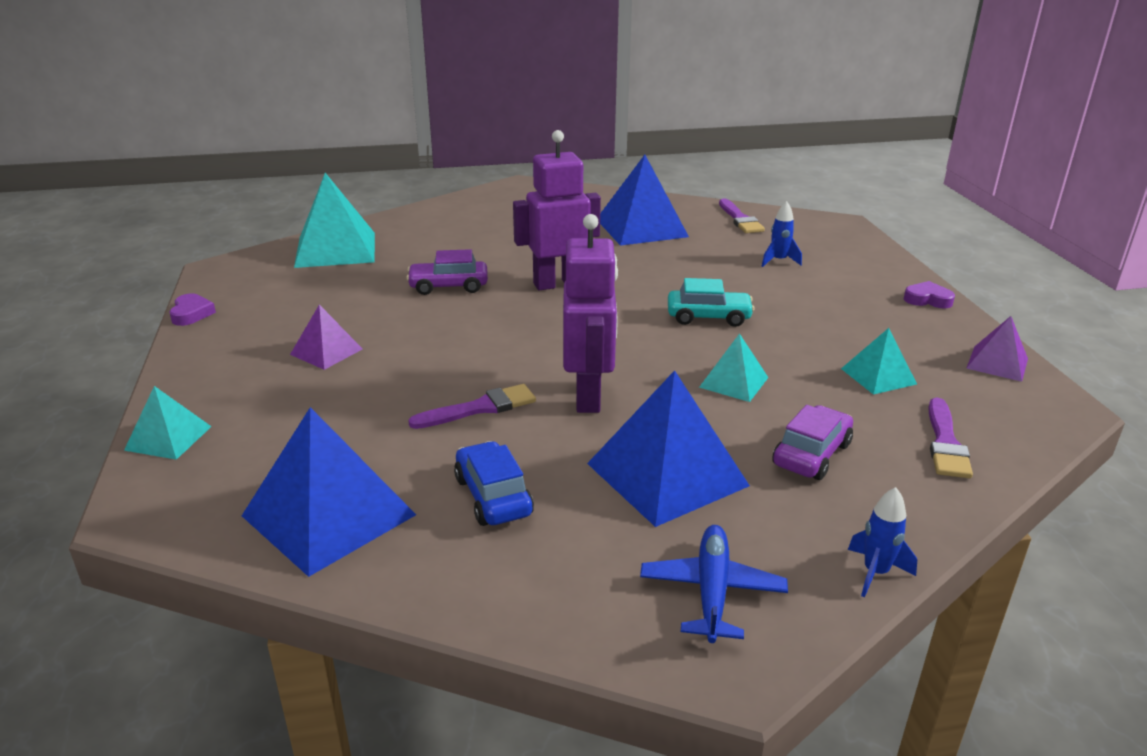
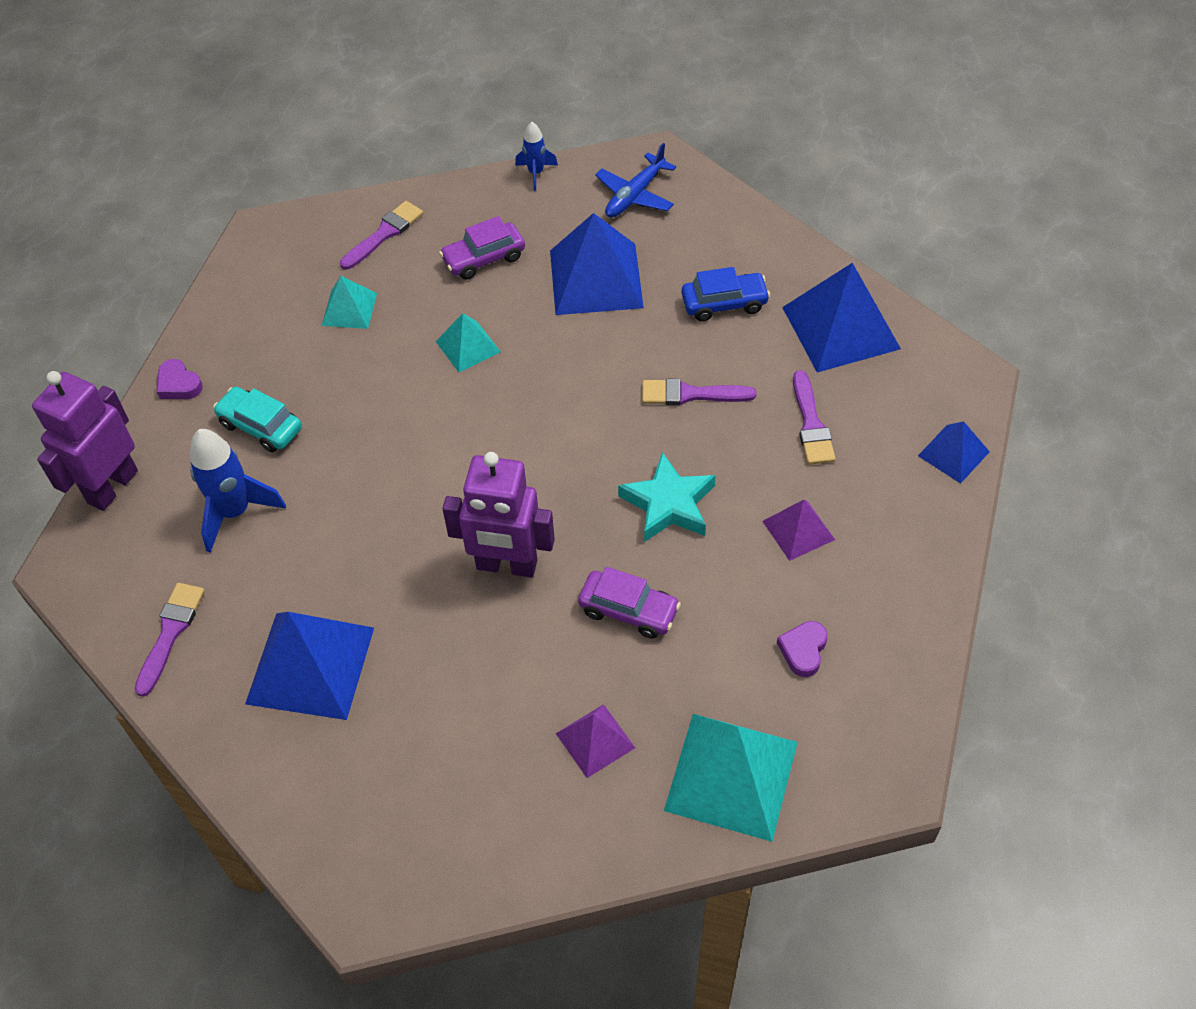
camera: 150 degrees left, 25 degrees up
(168, 438) = (953, 453): turquoise pyramid -> blue pyramid
(191, 314) = (931, 667): purple heart -> purple heart (803, 650)
(338, 420) = (811, 424): none -> purple brush
(453, 338) = (669, 504): none -> turquoise star
(493, 496) = (724, 303): blue car -> blue car turned 105 degrees counterclockwise
(589, 397) = (596, 374): purple robot -> purple robot (112, 486)
(708, 317) = (406, 440): turquoise car -> turquoise car (260, 426)
(778, 261) = (235, 512): blue rocket -> blue rocket, size x1.77
(997, 363) = (240, 286): purple pyramid -> purple pyramid (595, 740)

